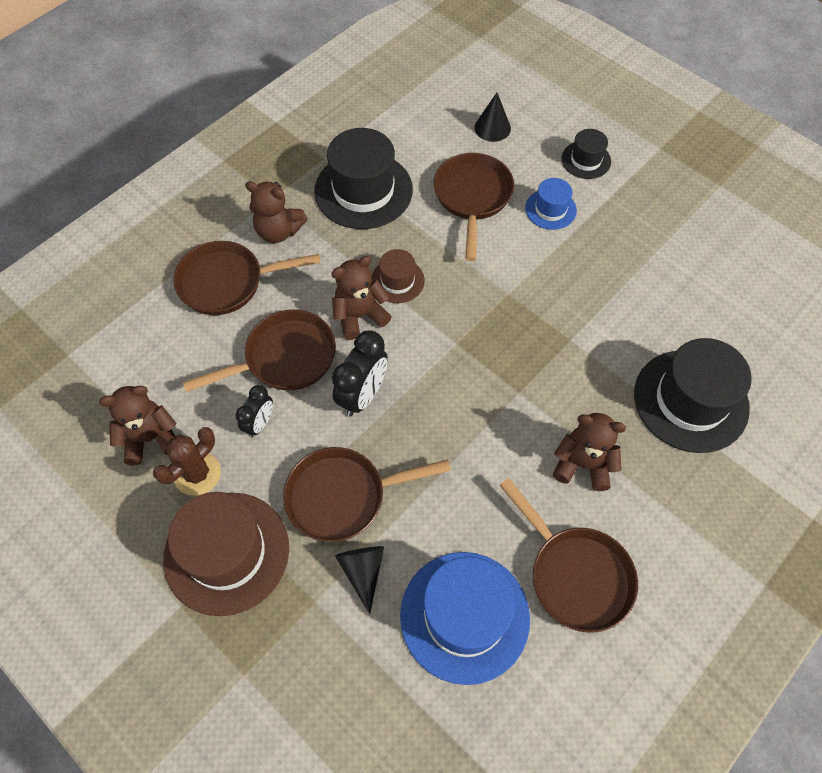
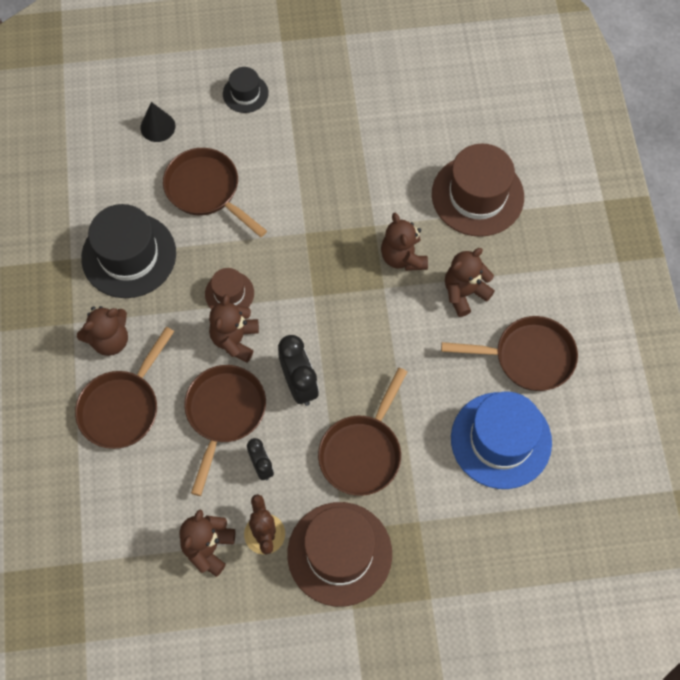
camera: 50 degrees left, 5 degrees up
(363, 571) = (423, 478): black cone -> none
(550, 209) = (264, 150): blue hat -> none
(564, 385) = (403, 257): none -> brown teddy bear
(690, 400) = (477, 195): black hat -> brown hat

